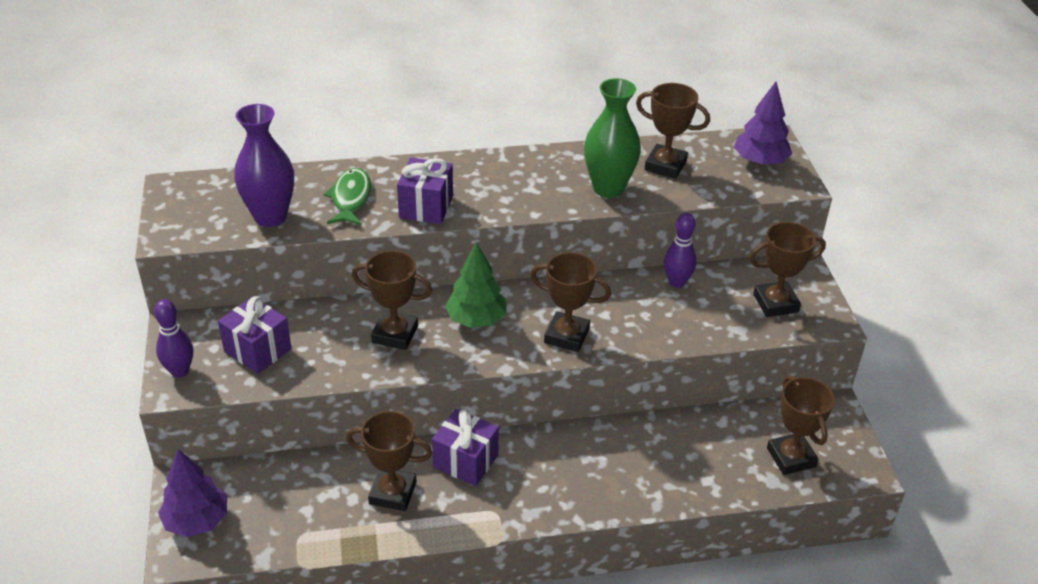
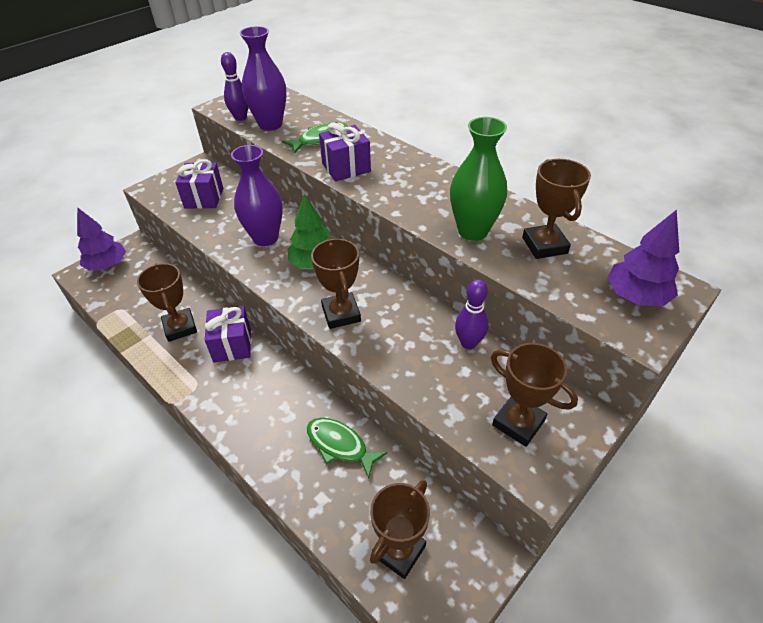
camera: 55 degrees right, 5 degrees up
(180, 371) = (165, 183): purple bowling pin -> purple bowling pin (240, 118)
(395, 334) = (265, 238): brown trophy -> purple vase
(664, 442) = (340, 445): none -> green fish

